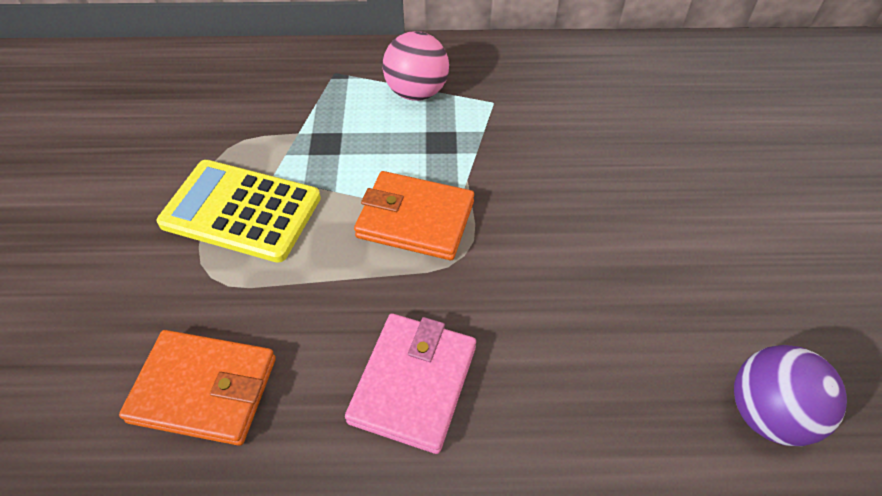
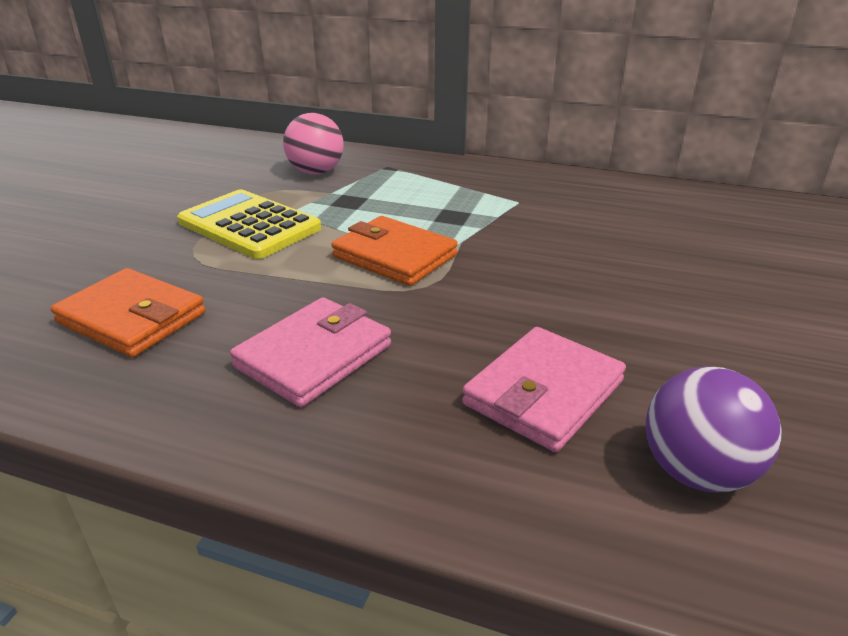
camera: 20 degrees right, 20 degrees down
(416, 92) = (450, 186): pink ball -> pink ball (316, 172)
(625, 364) = (543, 393): none -> pink wallet

